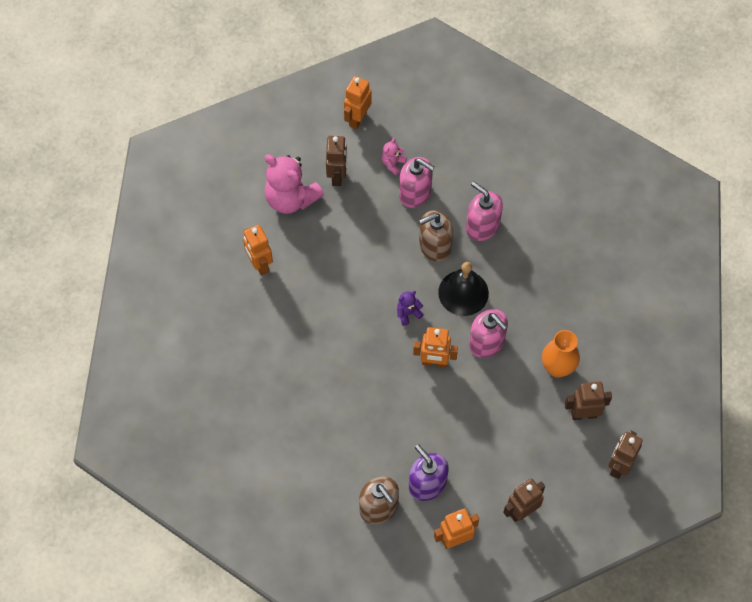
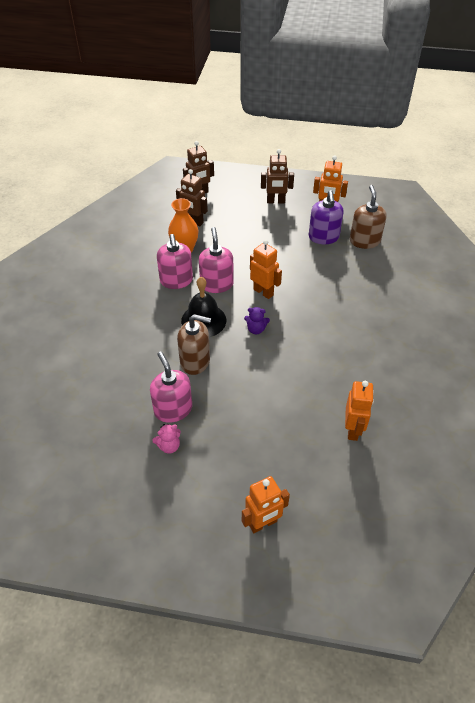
camera: 145 degrees left, 15 degrees down
(291, 198) = (285, 471): pink teddy bear -> none
(337, 176) = (227, 465): brown robot -> none
(357, 119) = (163, 510): orange robot -> orange robot (263, 523)
(482, 226) = (146, 354): pink soap dispenser -> pink soap dispenser (176, 280)

